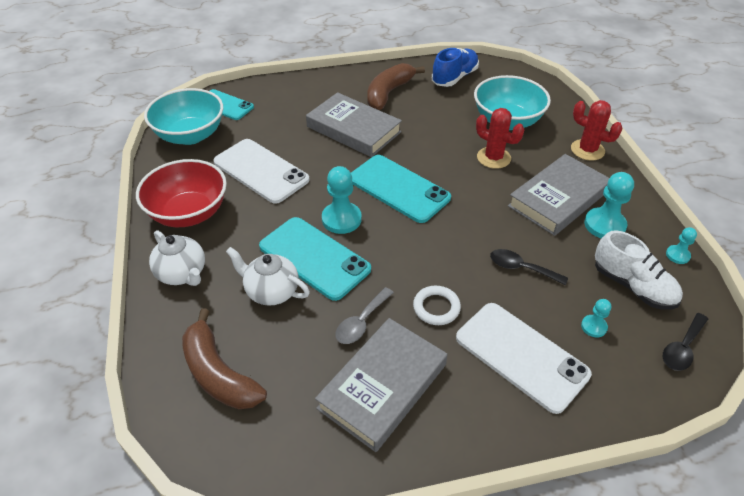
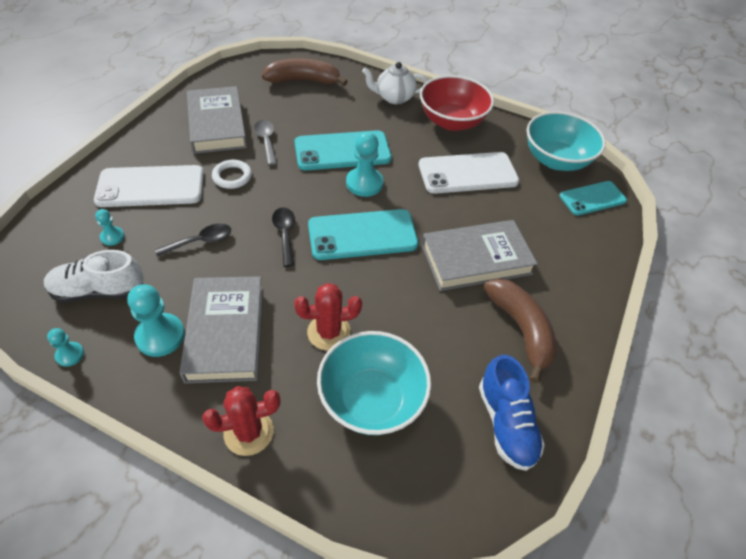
camera: 125 degrees right, 5 degrees up
(271, 291) = (336, 121): white teapot -> none
(682, 348) = (33, 266): black spoon -> black spoon (285, 234)

